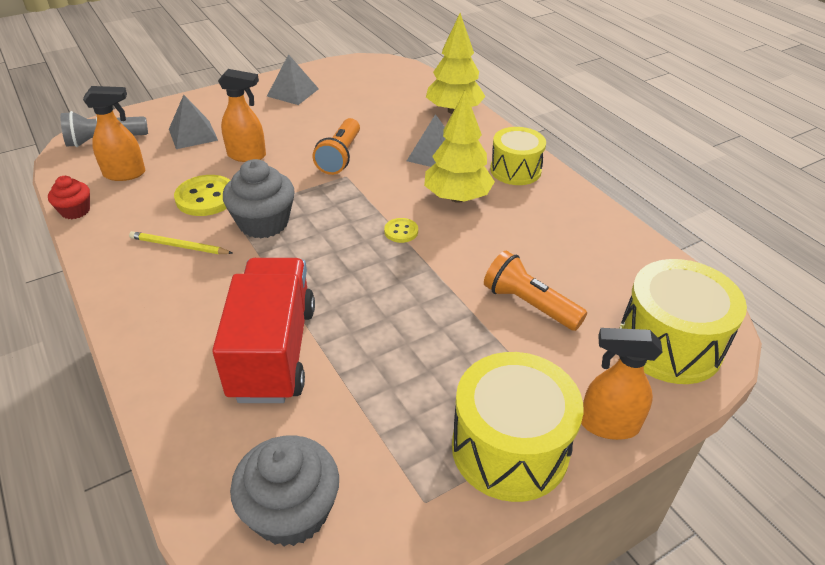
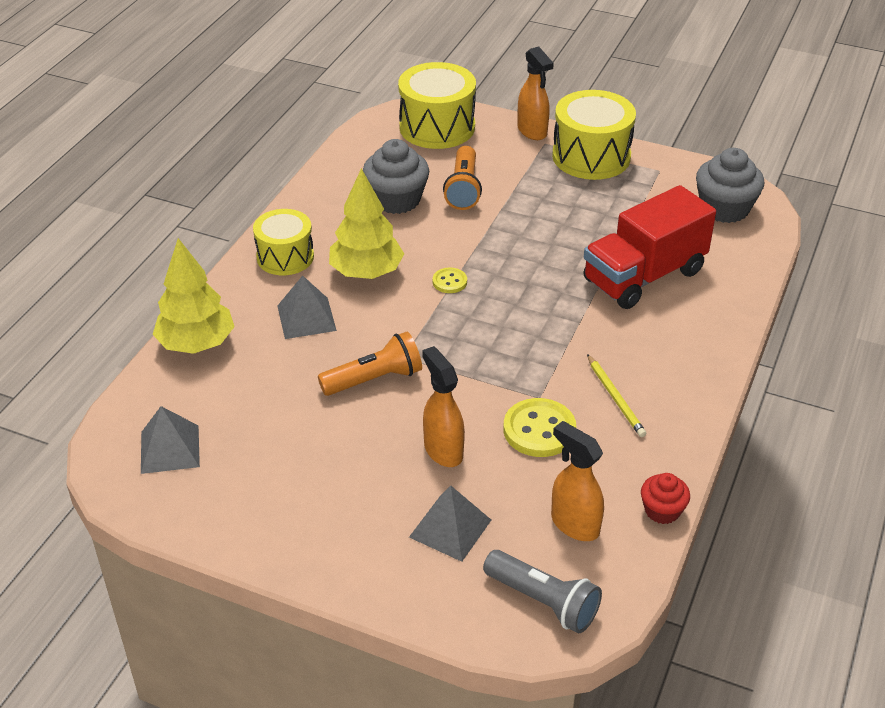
camera: 125 degrees left, 0 degrees up
(263, 223) = (529, 367): grey cupcake -> grey cupcake (396, 200)
(293, 92) = (269, 505): grey pyramid -> grey pyramid (170, 449)

